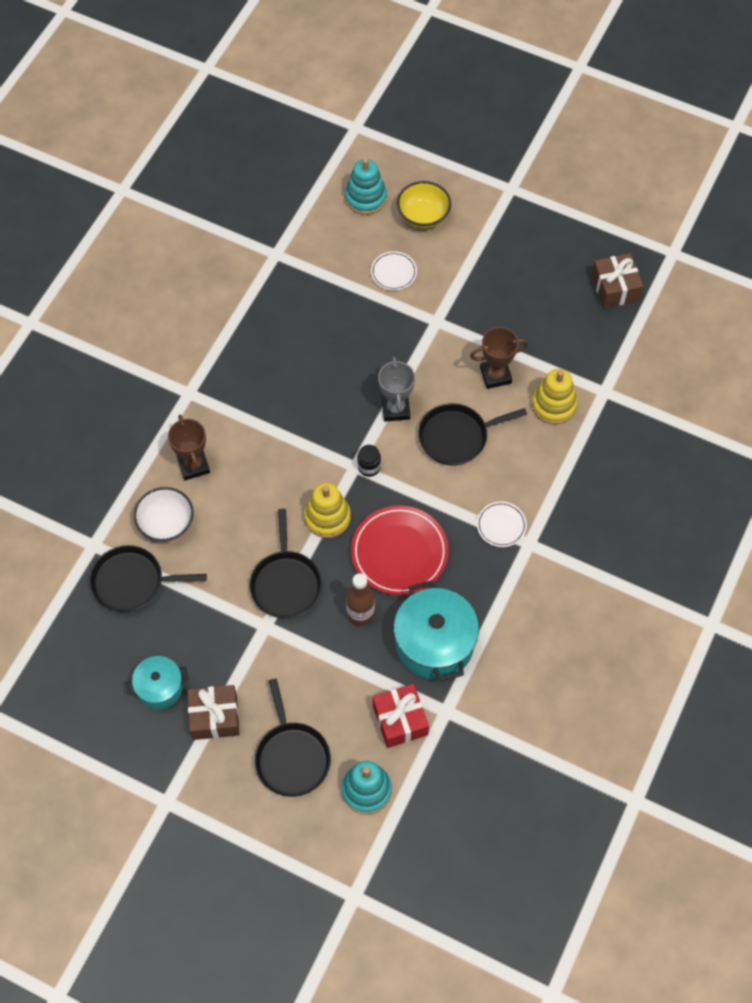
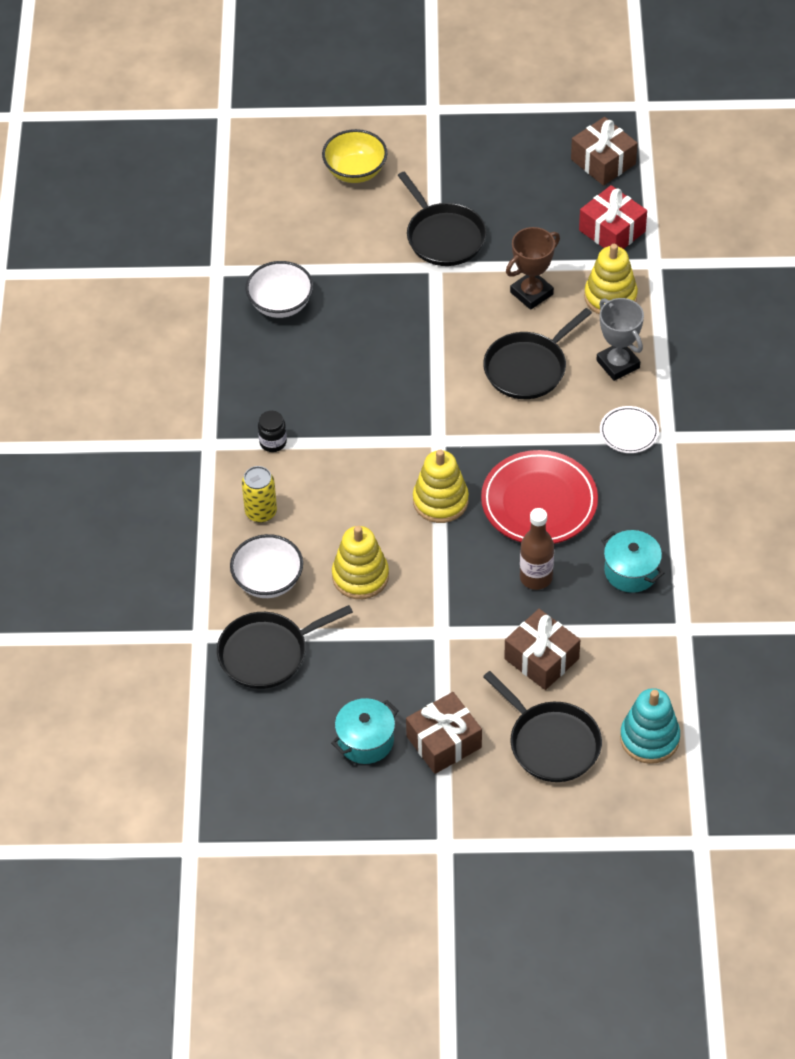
camera: 25 degrees left, 10 degrees down
(193, 465) = (261, 512): brown trophy -> yellow can
(233, 552) = (360, 576): none -> yellow stacking toy
(286, 583) = (437, 582): black pan -> black pan (443, 236)
(305, 302) = (281, 304): none -> white bowl
(325, 684) = (541, 659): none -> brown gift
(365, 198) = (281, 178): turquoise stacking toy -> none
(369, 467) = (454, 435): black jar -> black jar (273, 442)
(393, 272) = (358, 238): white plate -> none
(395, 409) = (446, 368): grey trophy -> grey trophy (618, 364)
(400, 720) = (642, 658): red gift -> red gift (612, 231)
(434, 643) = (631, 571): turquoise pot -> turquoise pot, size x0.58

